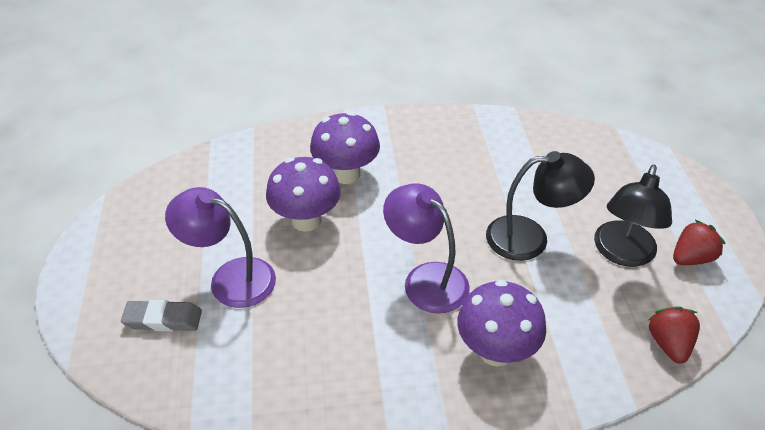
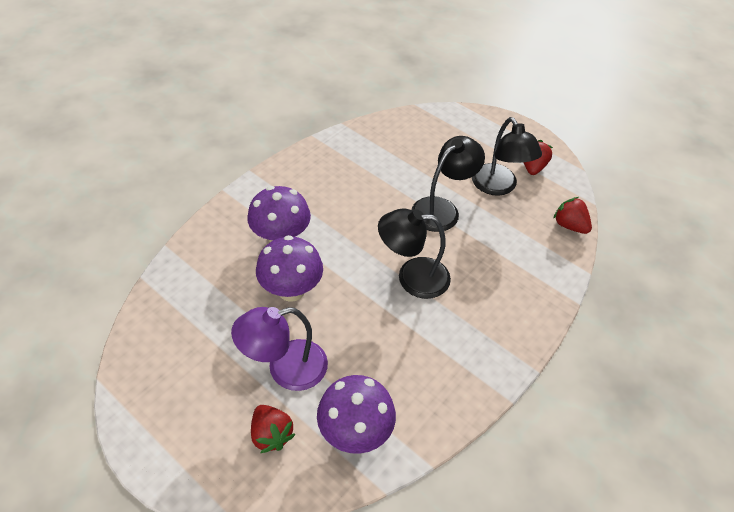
camera: 45 degrees left, 5 degrees up
(163, 319) = (271, 434): grey eraser -> red strawberry
(426, 279) = (412, 277): purple lamp -> black lamp
(496, 351) = (496, 293): purple mushroom -> purple mushroom (355, 432)

